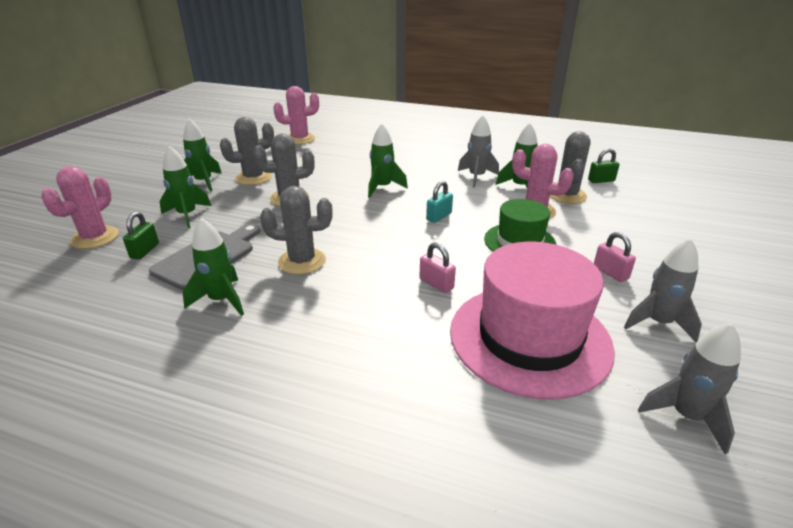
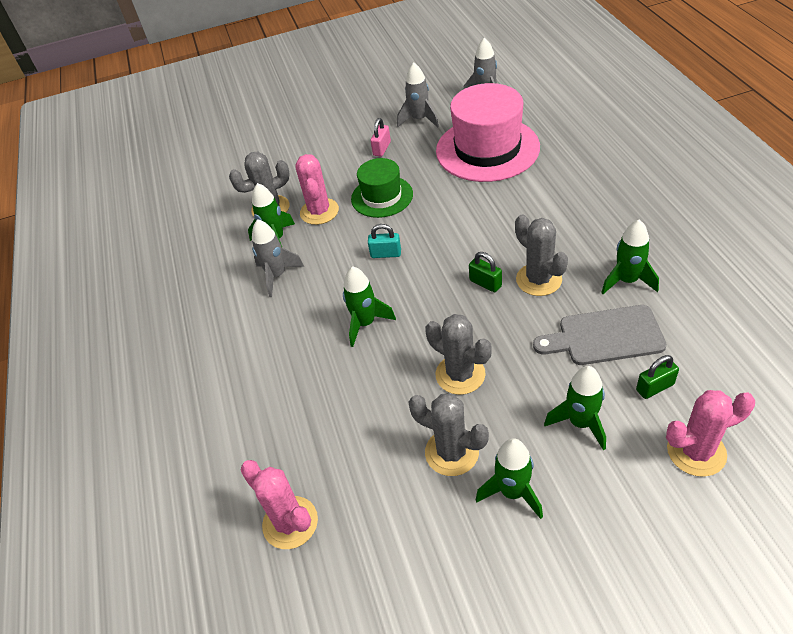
camera: 120 degrees left, 15 degrees up
(436, 284) = (481, 203): pink padlock -> none
(601, 180) = (217, 203): green padlock -> green padlock (485, 283)

